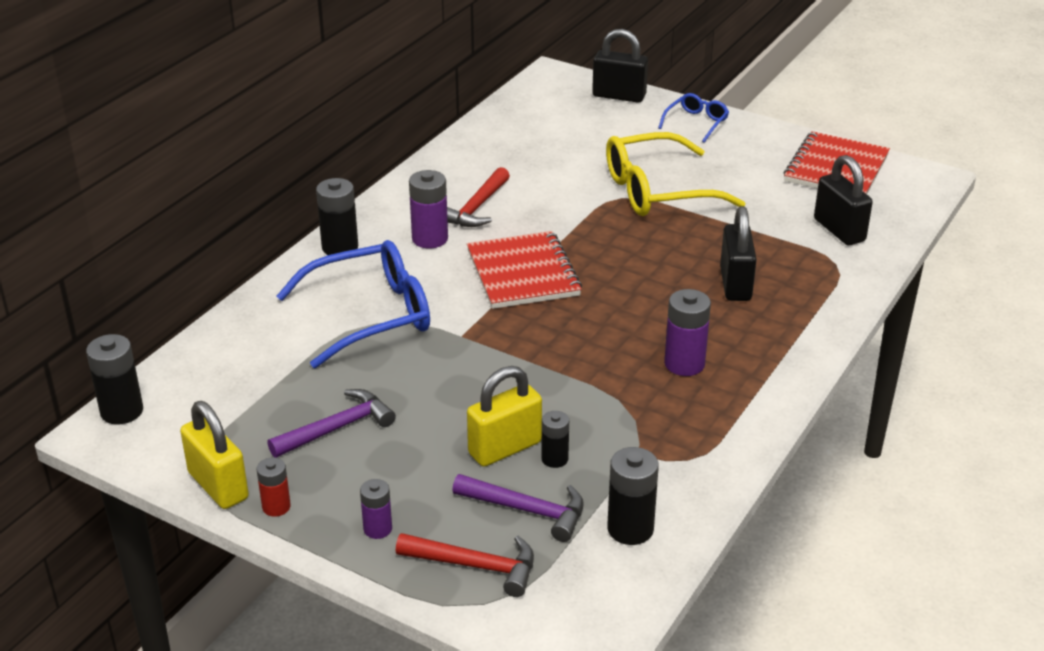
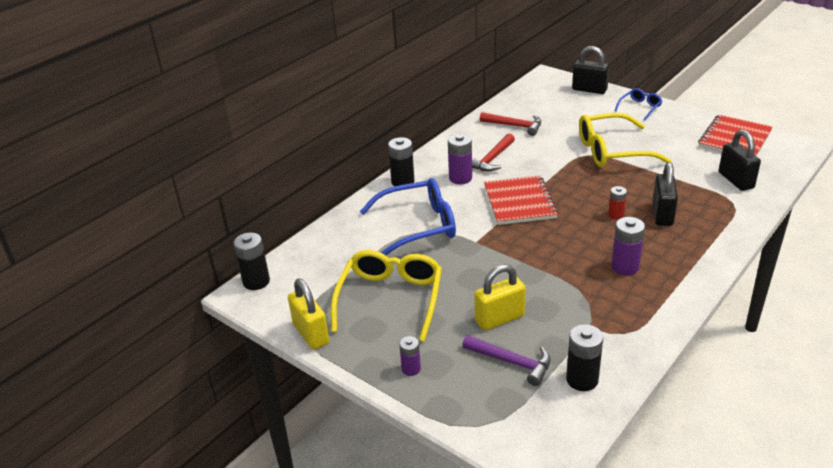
camera: 10 degrees right, 0 degrees up
(276, 507) = (346, 350): red battery -> red battery (616, 215)
(337, 428) = (390, 299): purple hammer -> yellow glasses
(475, 566) = (474, 399): red hammer -> red hammer (514, 126)
(554, 459) = (532, 328): black battery -> none

